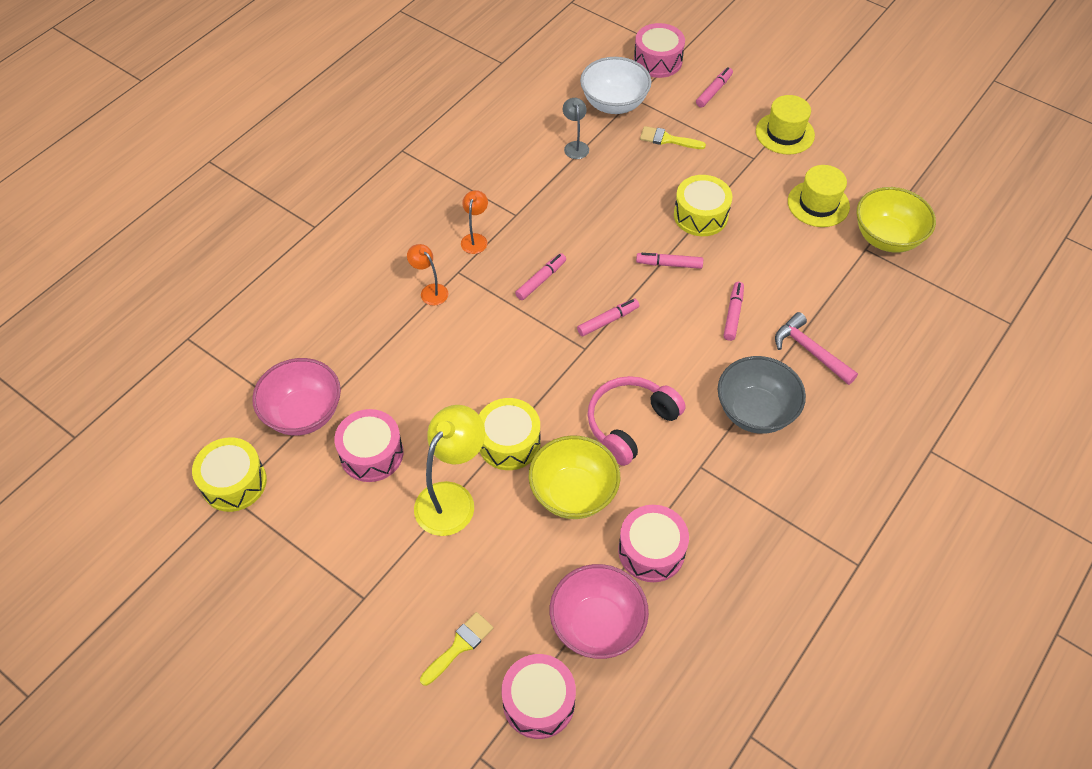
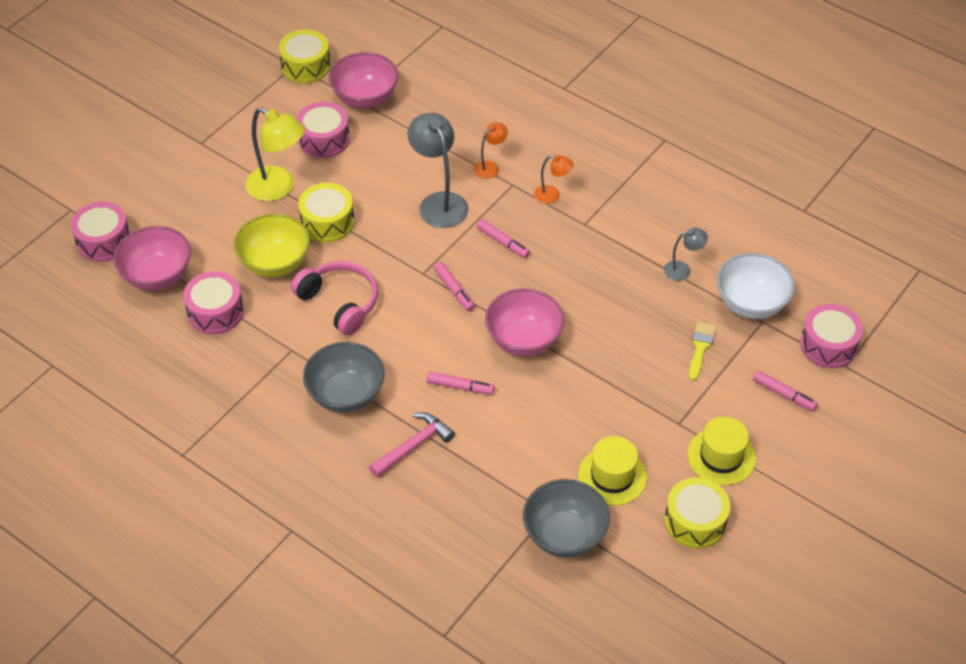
camera: 90 degrees right, 5 degrees down
(459, 646) = (154, 196): yellow brush -> none
(482, 336) = (439, 202): none -> grey lamp
(669, 264) = (524, 339): pink marker -> pink bowl
(700, 215) = (590, 369): yellow drum -> yellow drum (695, 521)
(887, 238) = (564, 535): yellow bowl -> grey bowl

